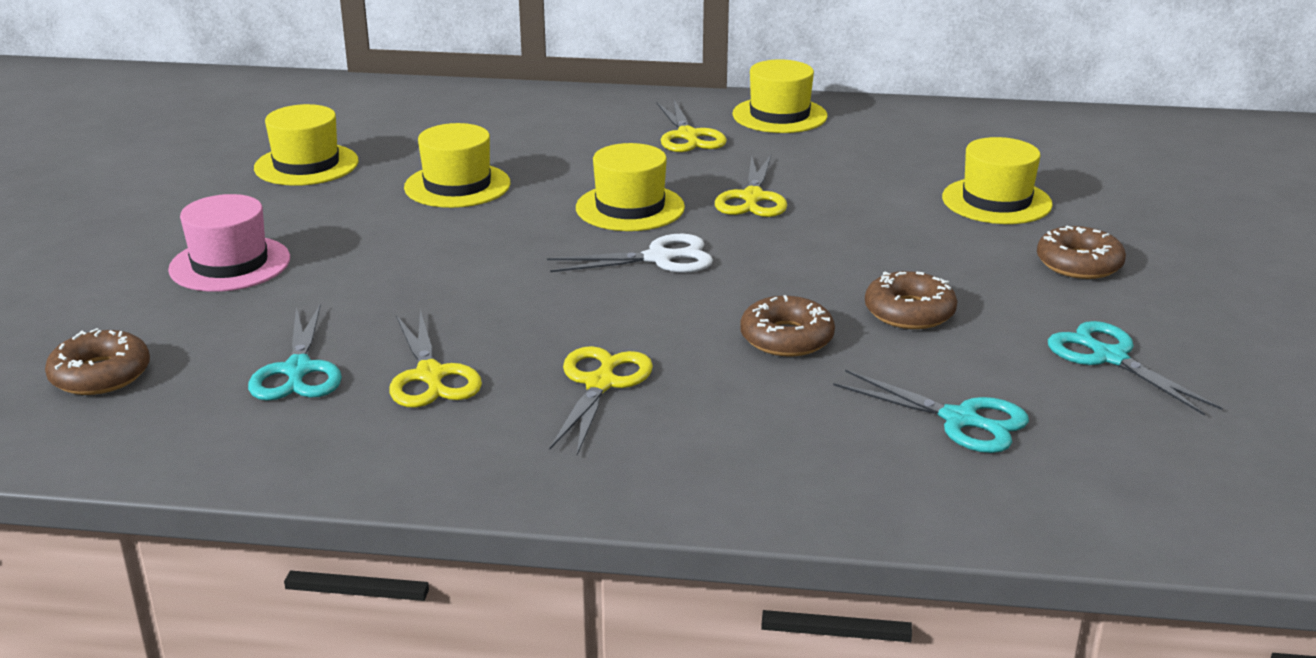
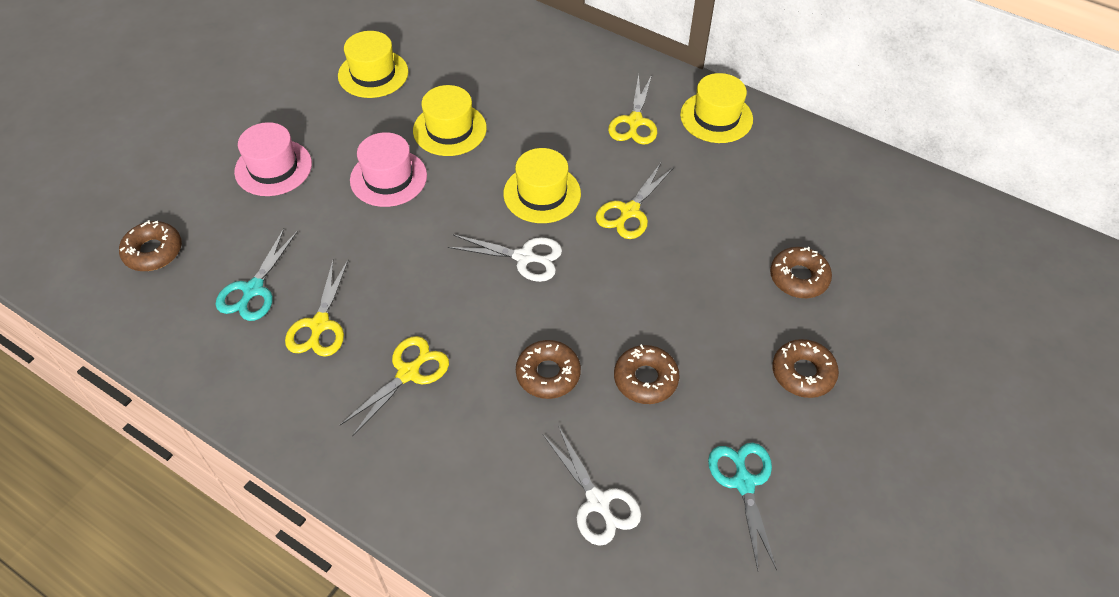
camera: 25 degrees right, 25 degrees up
(410, 238) = (388, 178): none -> pink hat
(959, 420) = (597, 502): turquoise scissors -> white scissors
(996, 201) = (799, 278): yellow hat -> brown donut

